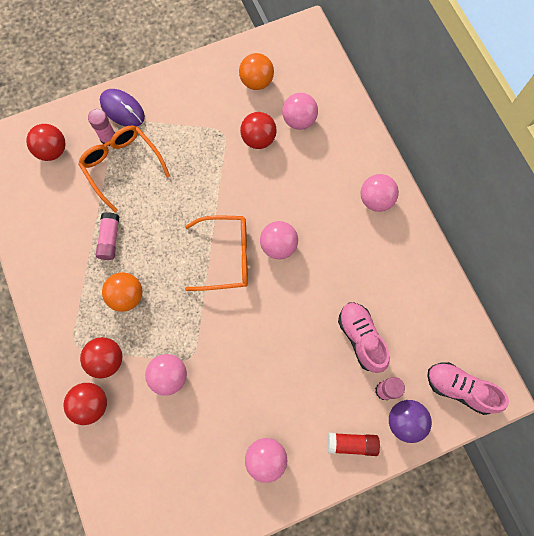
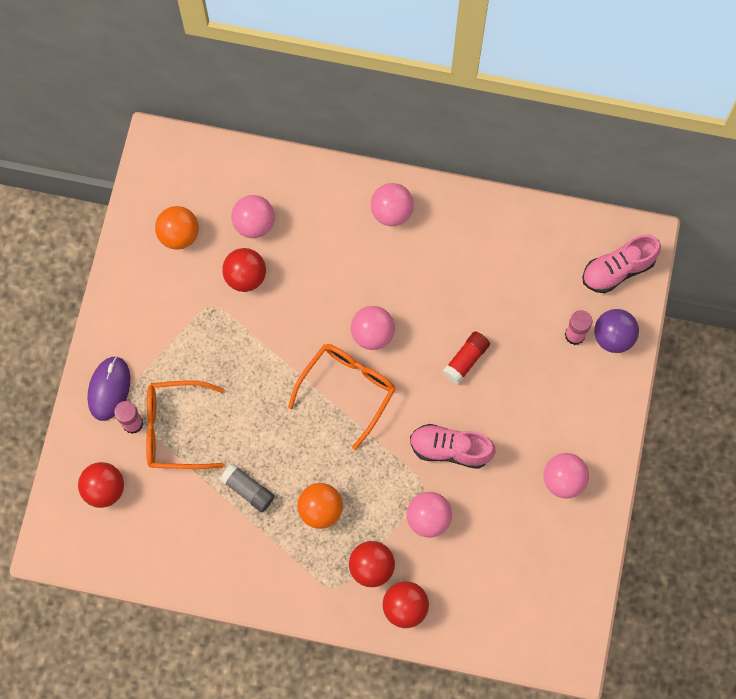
camera: 55 degrees left, 0 degrees up
(110, 239) = (248, 490): pink glue stick -> grey glue stick
(122, 109) = (109, 389): purple mouse -> purple mouse turned 60 degrees counterclockwise
(352, 444) = (601, 396): red glue stick -> red glue stick (466, 360)
(361, 338) = (514, 321): pink shoe -> pink shoe (450, 449)

